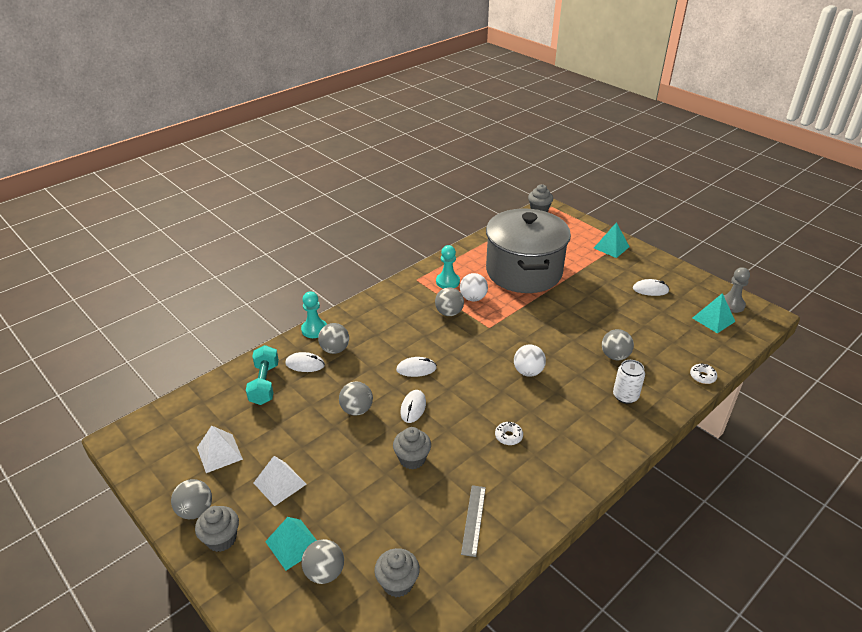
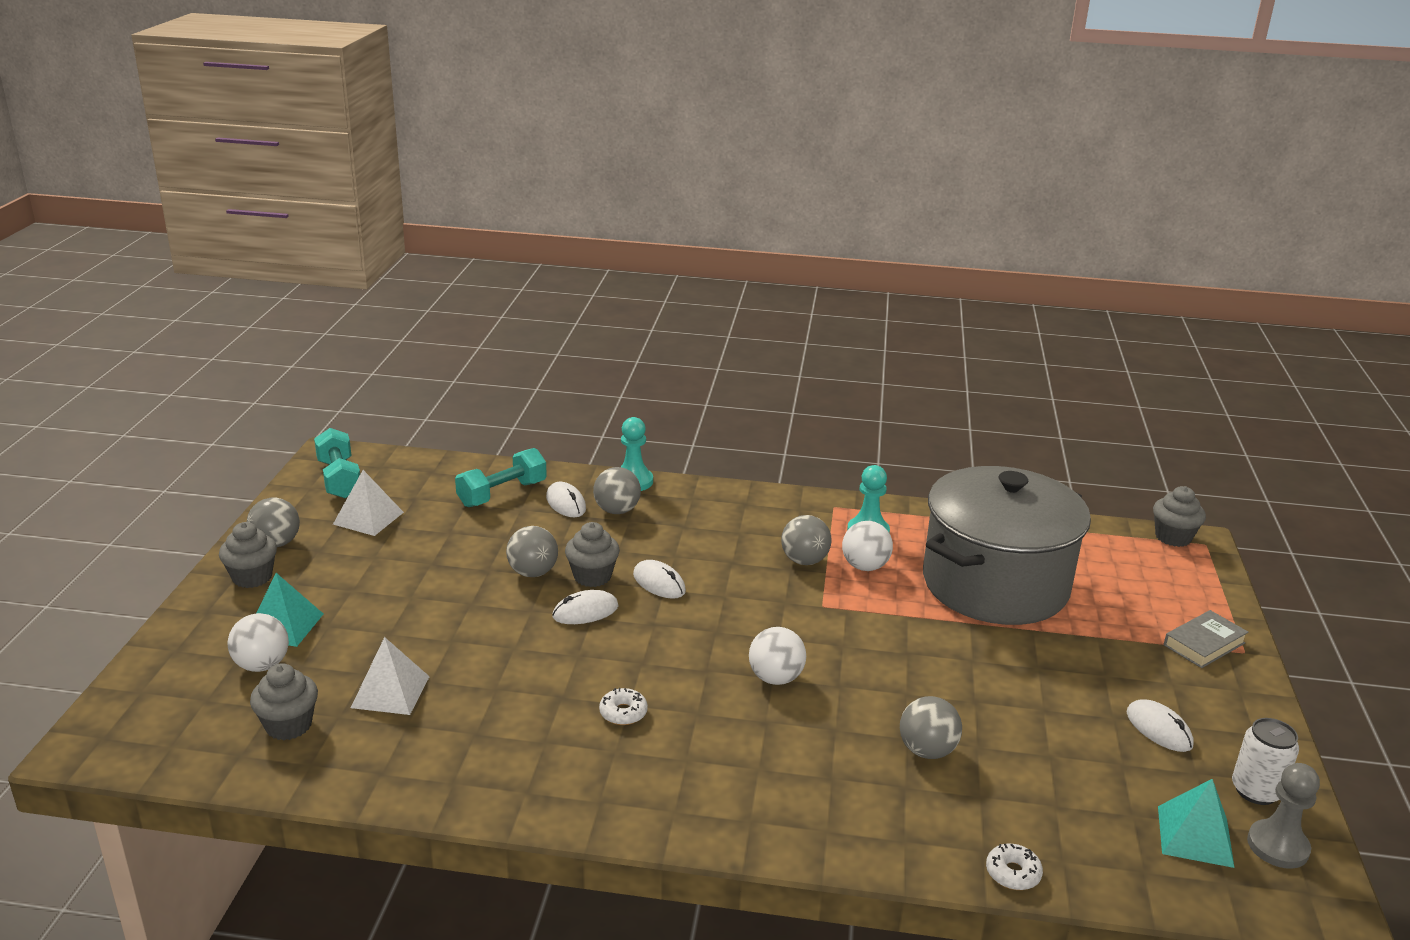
camera: 50 degrees right, 10 degrees down
(156, 447) = (339, 479): none -> turquoise dumbbell
(279, 483) = (362, 575): white pyramid -> white pyramid (390, 692)
(324, 572) = (262, 665): grey ball -> white ball
(412, 459) = (495, 650): grey cupcake -> grey cupcake (592, 576)
(473, 519) = (441, 744): grey ruler -> none
(611, 247) = (1204, 644): turquoise pyramid -> grey book
(625, 396) = (846, 797): white can -> white can (1256, 791)

